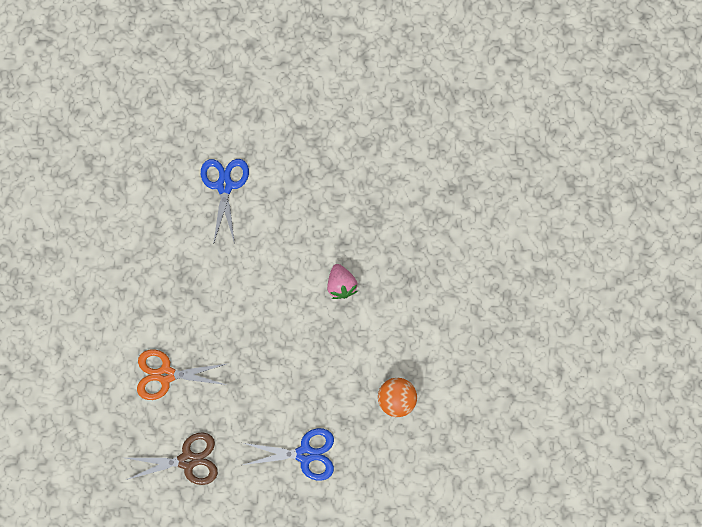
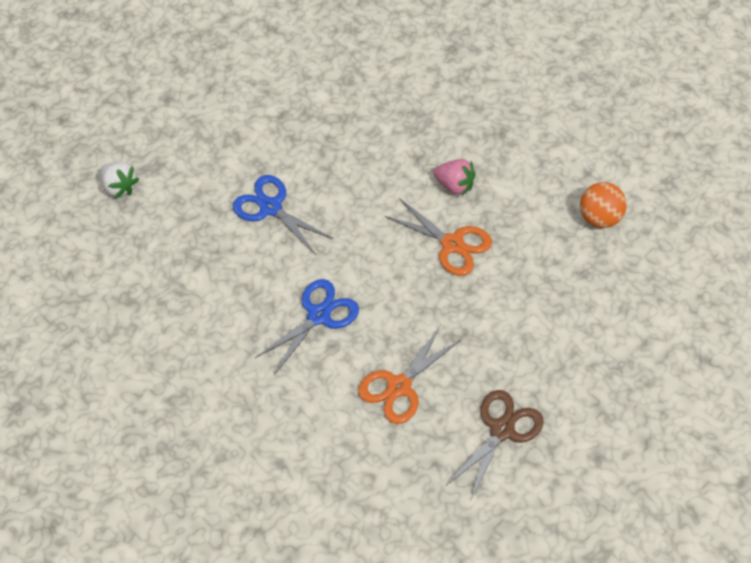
camera: 45 degrees left, 20 degrees down
(161, 81) = (120, 187): none -> white strawberry
(294, 321) = (452, 244): none -> orange scissors
(305, 454) = (587, 326): blue scissors -> blue scissors (319, 315)

